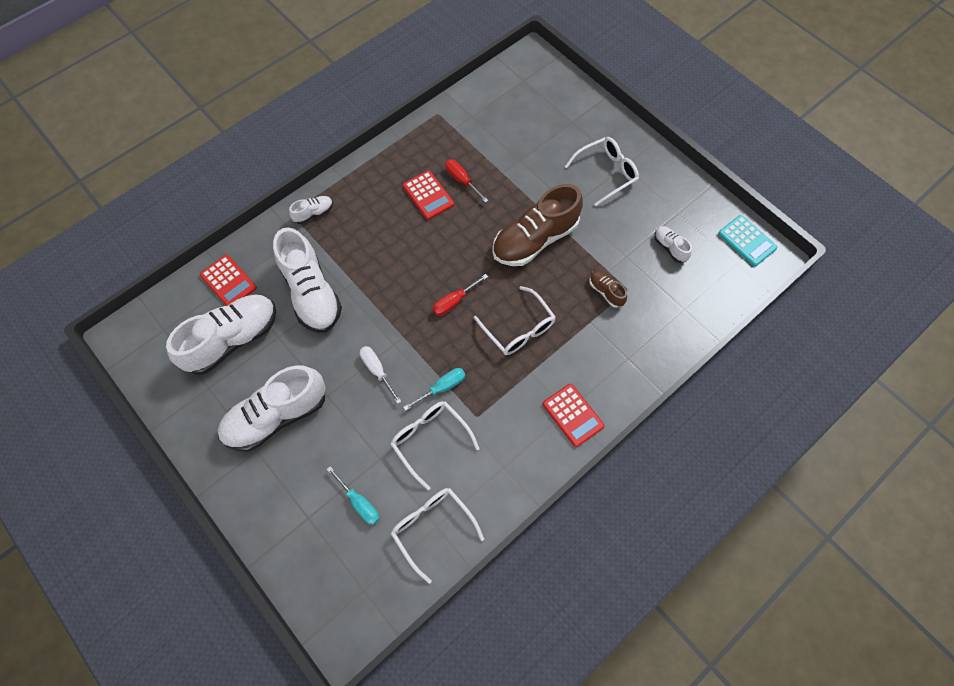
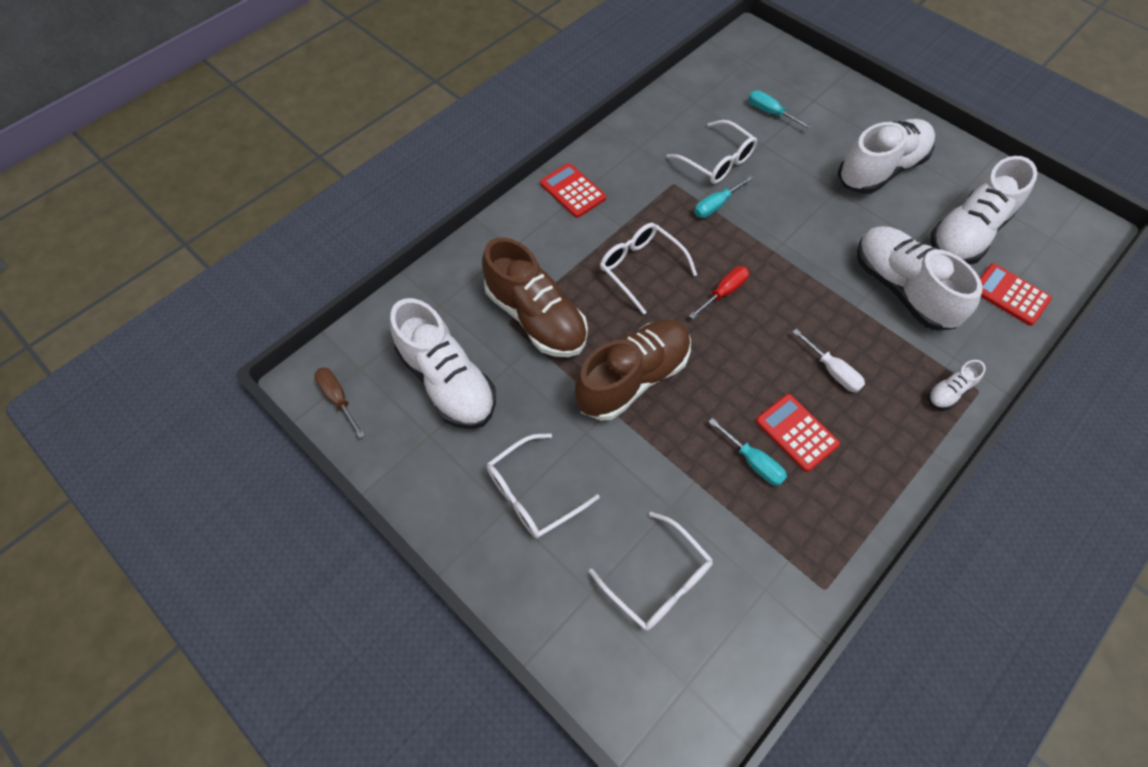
camera: 175 degrees right, 5 degrees down
(377, 371) = (791, 215): white screwdriver -> white screwdriver (832, 370)
(432, 528) = (698, 101): white glasses -> white glasses (658, 580)
(462, 180) = (752, 461): red screwdriver -> turquoise screwdriver
(606, 292) = (536, 317): brown shoe -> brown shoe, size x2.24
(670, 247) = (447, 381): white shoe -> white shoe, size x2.24
(746, 241) = (338, 399): turquoise calculator -> brown screwdriver

